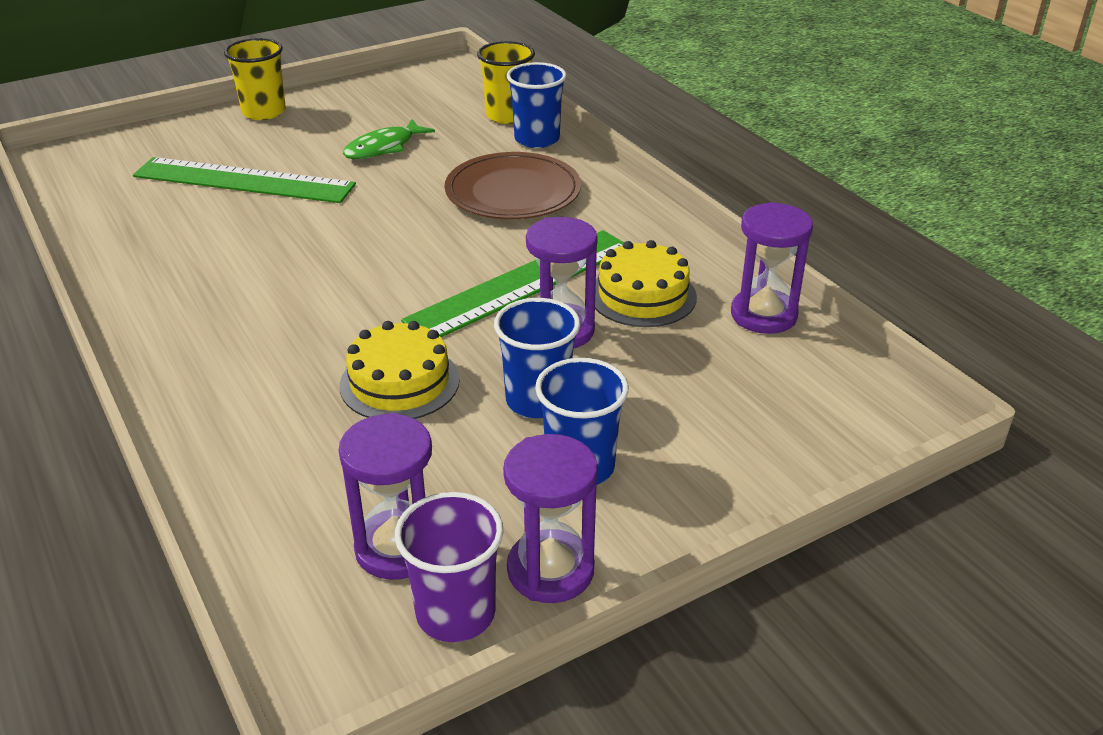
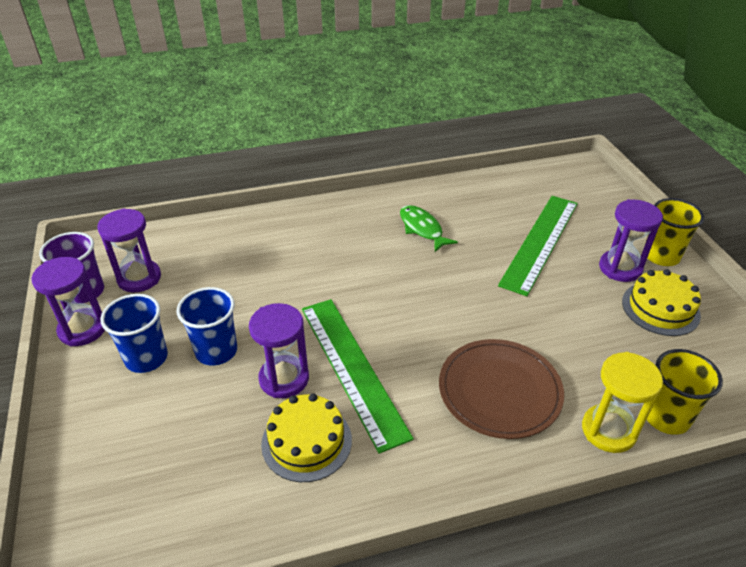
camera: 105 degrees right, 5 degrees up
(384, 148) = (592, 318): green fish -> green fish (422, 229)
(399, 382) = (268, 293): yellow cake -> yellow cake (660, 308)
(537, 139) = (608, 430): blue cup -> yellow hourglass
(763, 315) = (241, 524): purple hourglass -> purple hourglass (620, 268)

